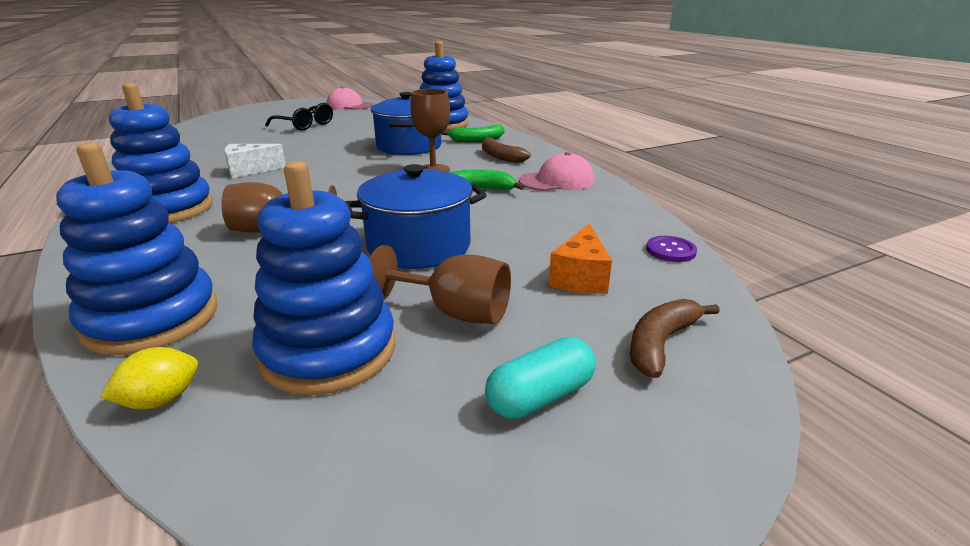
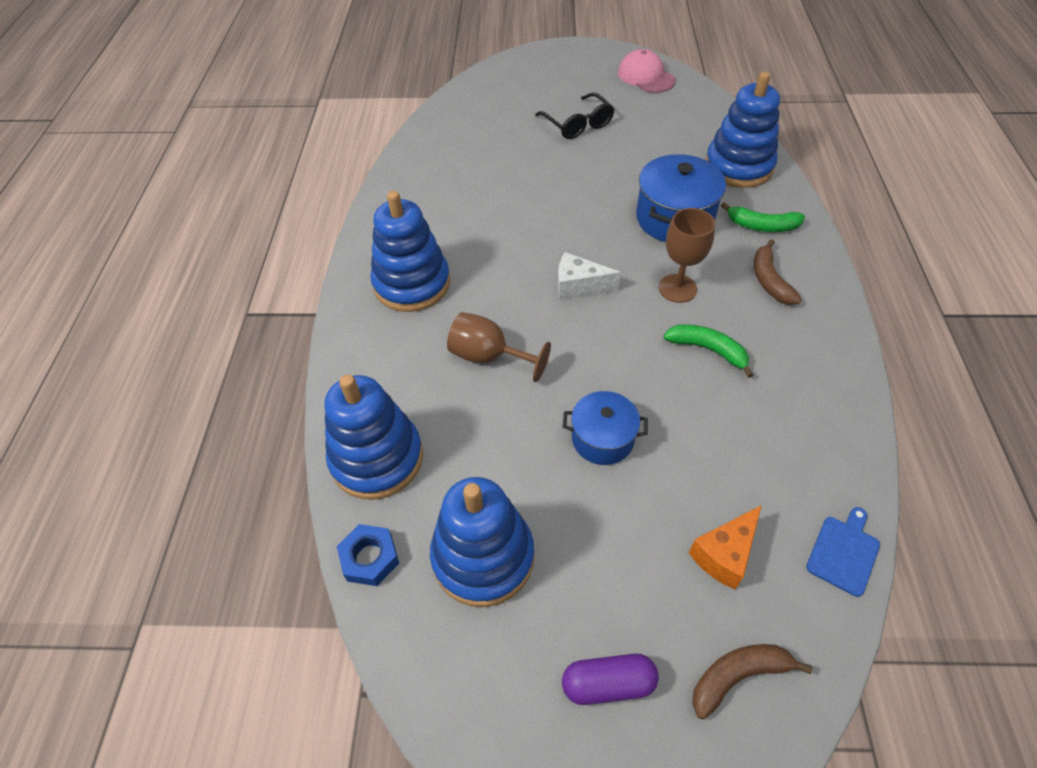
camera: 30 degrees right, 25 degrees up
(161, 400) = (370, 558): yellow lemon -> blue nut
(249, 170) = (495, 225): white cheese -> white cheese (579, 287)
(419, 246) = (602, 439): blue pot -> blue pot, size x0.63
(455, 312) = (592, 553): brown goblet -> none
(540, 396) = (608, 683): turquoise capsule -> purple capsule
(557, 181) = (805, 363): pink cap -> none
(670, 250) = (844, 552): purple button -> blue cutting board

